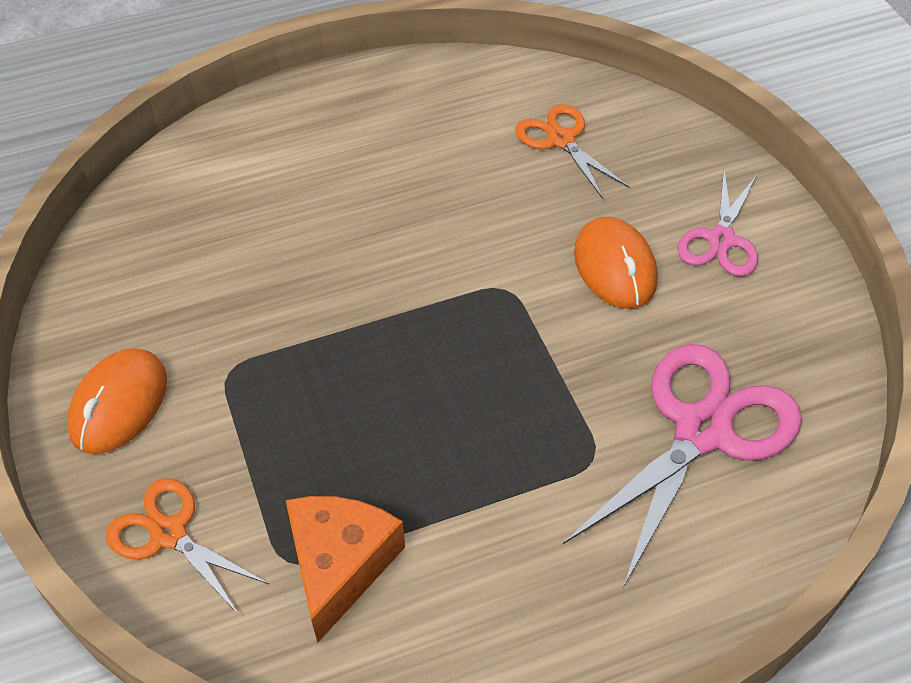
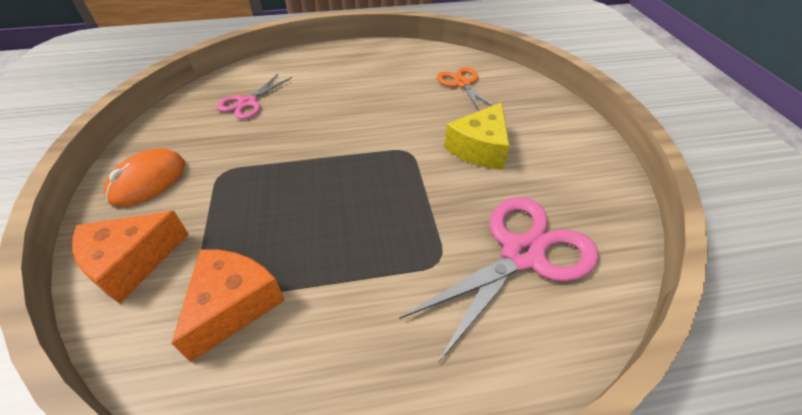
camera: 10 degrees right, 5 degrees down
(169, 533) = (132, 262): orange scissors -> orange cheese
(615, 267) = (480, 148): orange mouse -> yellow cheese
(720, 240) = (551, 143): pink scissors -> pink scissors (247, 103)

